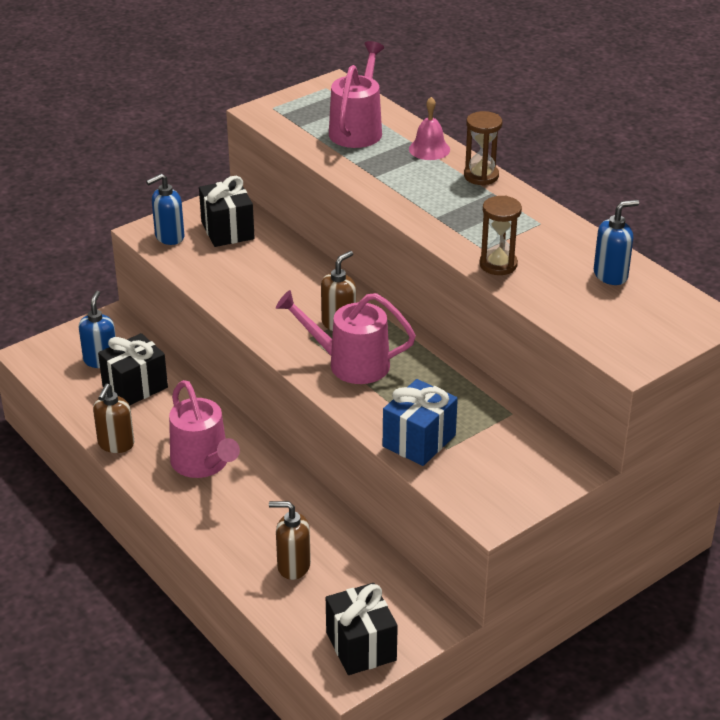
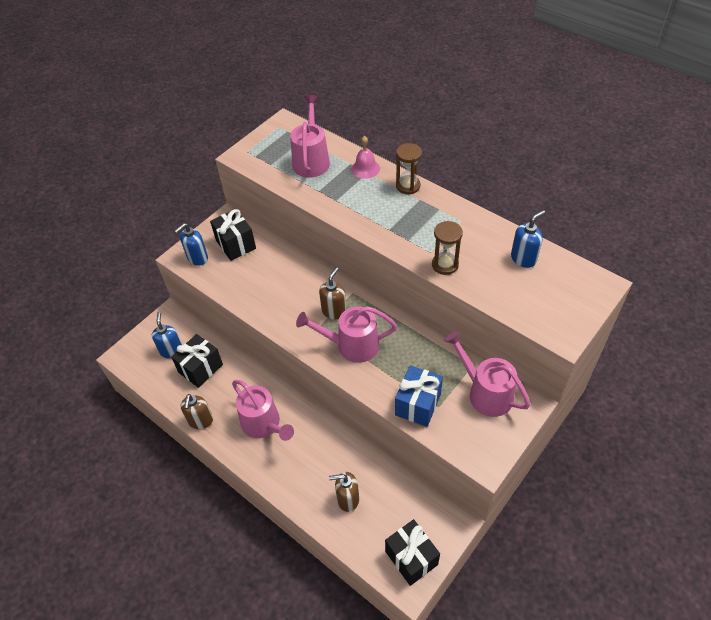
camera: 10 degrees left, 15 degrees up
(519, 445) = (485, 392): none -> pink watering can

